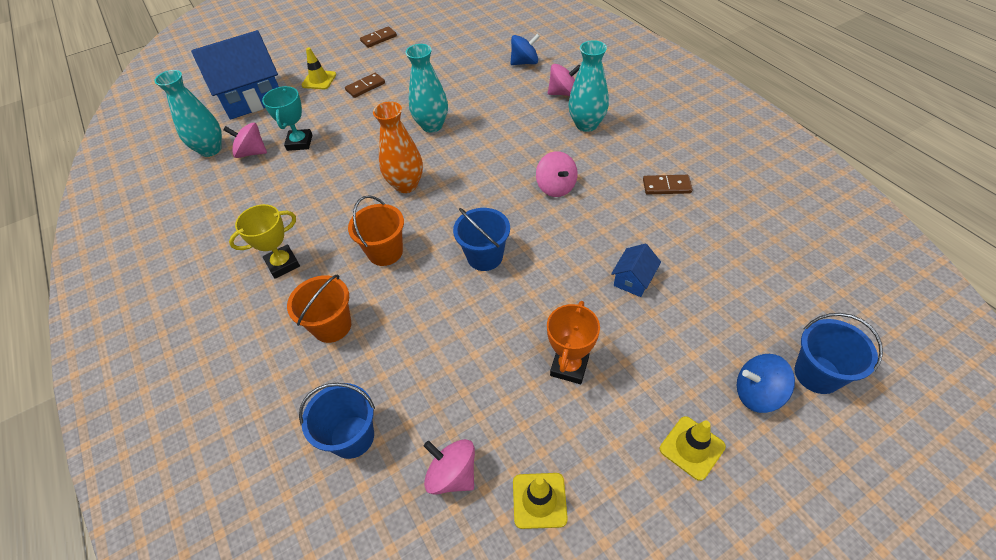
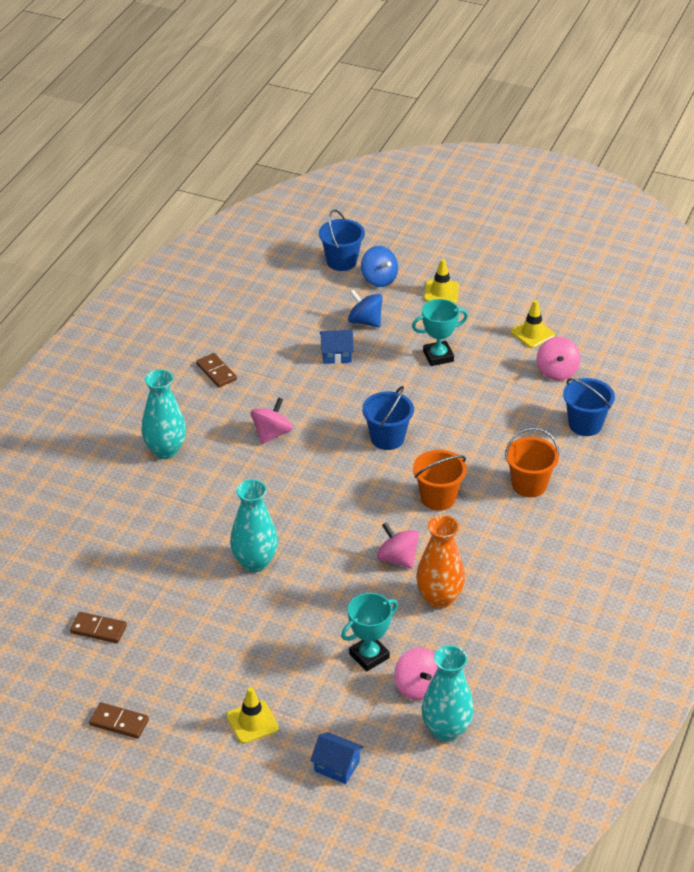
camera: 130 degrees left, 10 degrees down
(252, 98) = (337, 766): blue house -> blue house, size x0.43
(283, 264) = (511, 554): yellow trophy -> none
(365, 87) = (231, 665): brown domino -> brown domino (98, 629)
(406, 185) = (353, 531): orange vase -> orange vase (439, 598)
(525, 62) = (82, 546): blue spinning top -> blue spinning top (365, 321)
(563, 93) = (122, 489): pink spinning top -> pink spinning top (397, 558)
(569, 366) = (438, 356): orange trophy -> turquoise trophy

